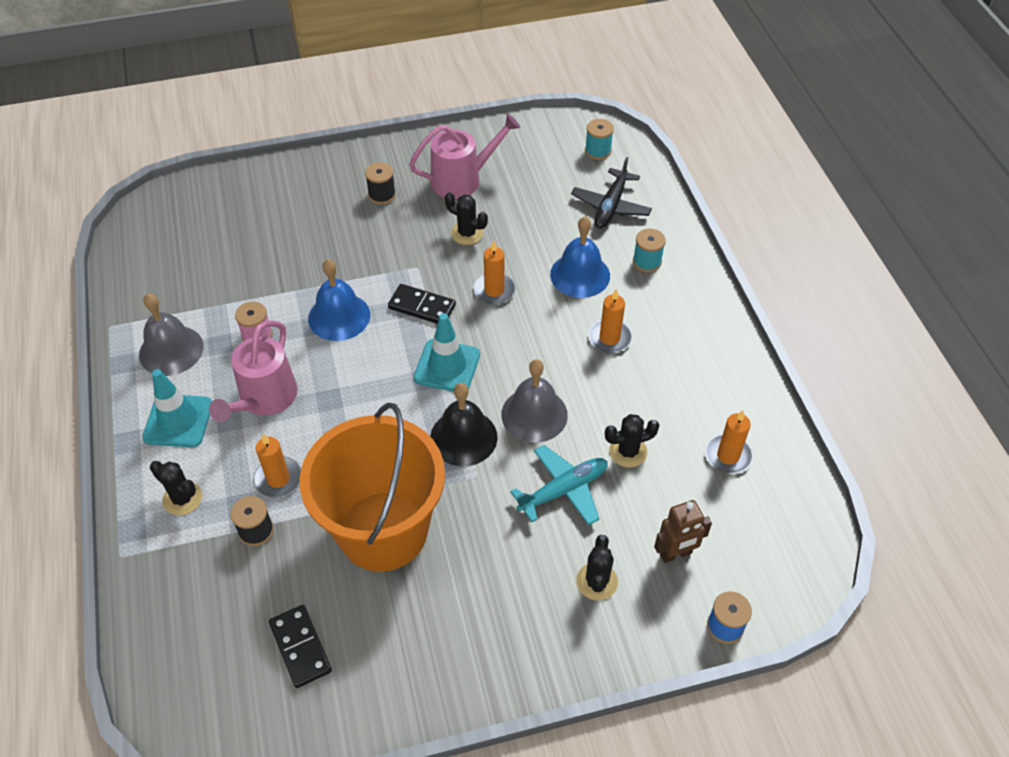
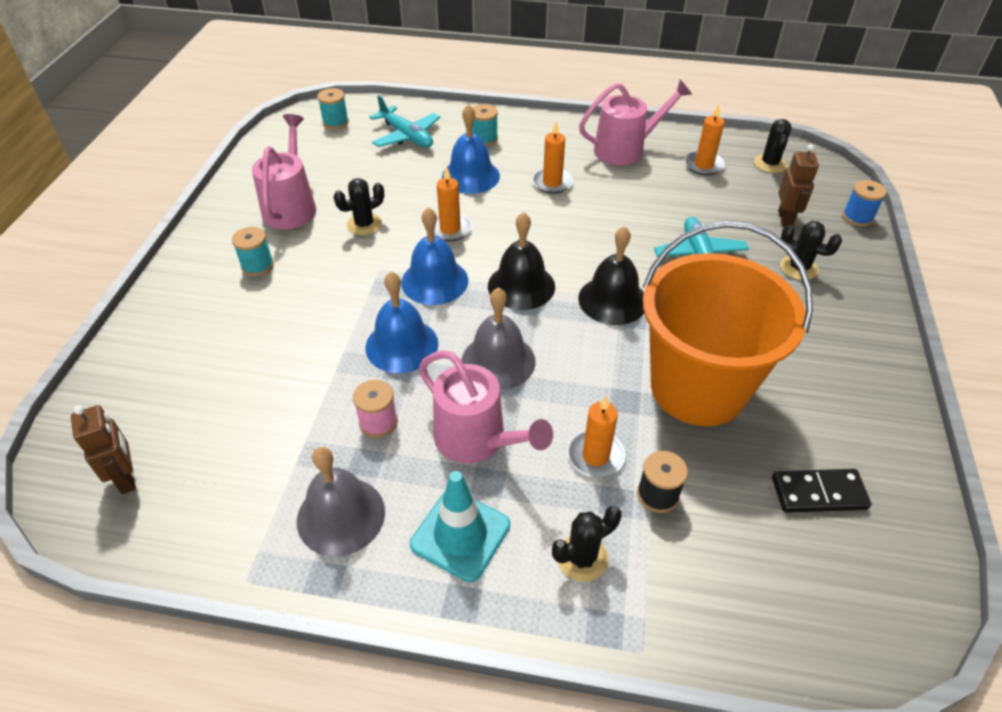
camera: 65 degrees left, 5 degrees down
(162, 232) = (127, 478): none -> brown robot
(382, 195) = (257, 265): black spool -> turquoise spool
(422, 307) = (434, 281): black domino -> blue bell
(447, 366) = (521, 286): turquoise traffic cone -> black bell
(534, 414) = (610, 249): grey bell -> grey bell (498, 361)
(610, 206) = (407, 136): black plane -> turquoise plane
(628, 451) = (676, 211): black cactus -> black cactus (769, 164)
(708, 379) = (625, 149): none -> pink watering can

